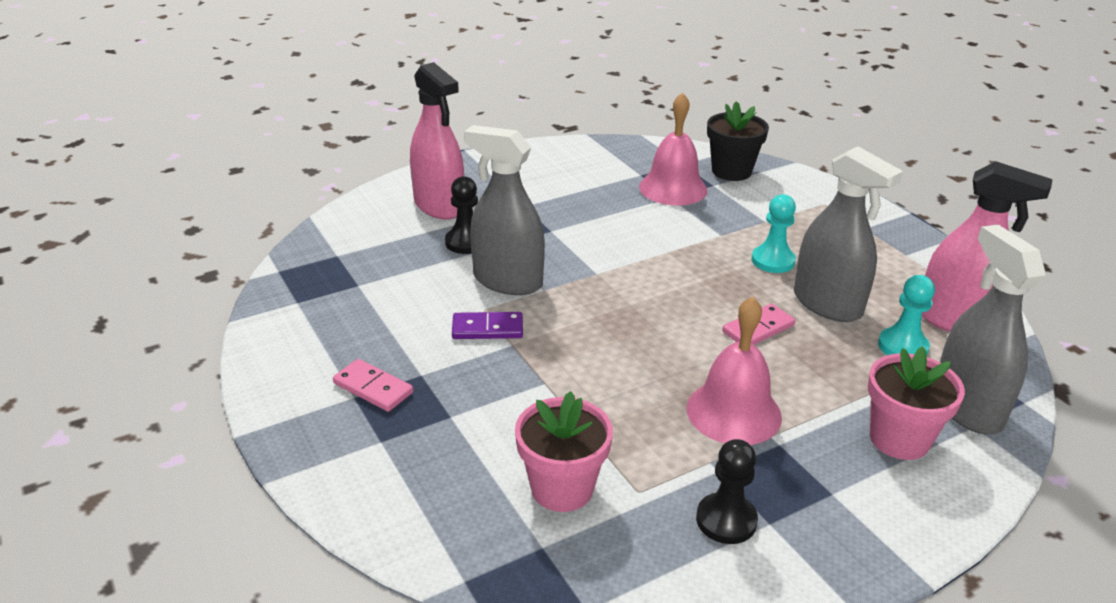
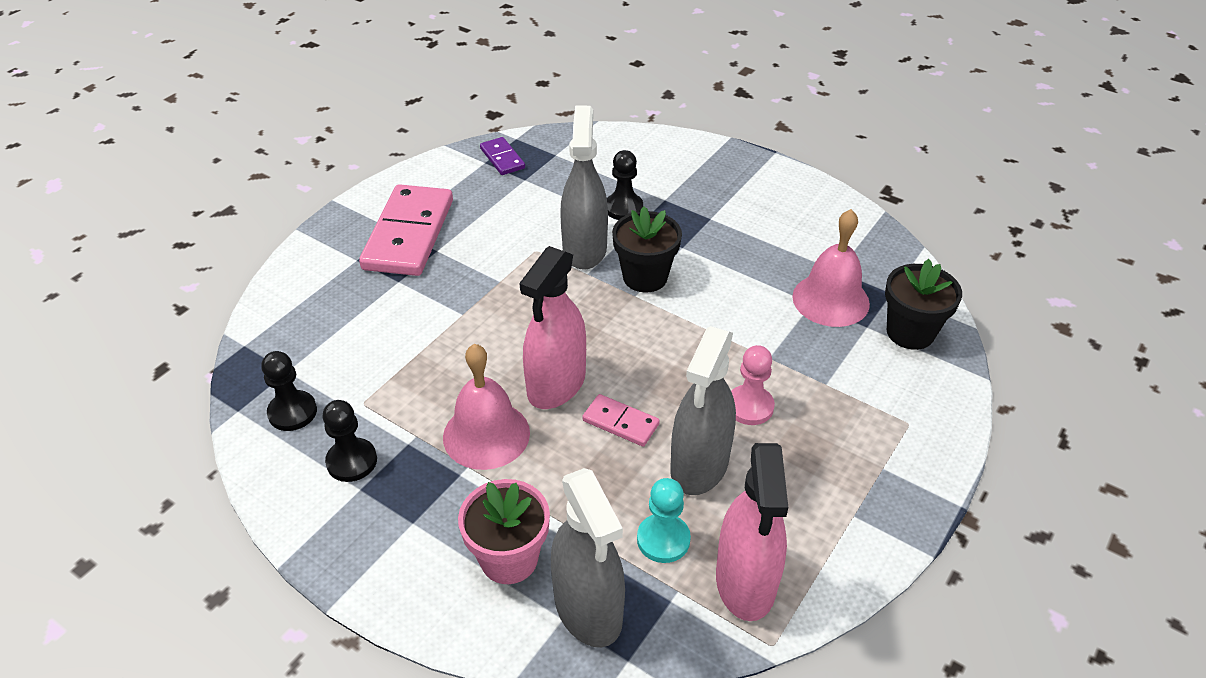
camera: 65 degrees right, 10 degrees up
(373, 388) = (408, 234): pink domino -> pink domino, size x2.10
(439, 206) = (667, 174): pink spray bottle -> pink spray bottle (556, 384)
(487, 328) = (512, 262): purple domino -> purple domino (502, 158)
(562, 488) = (348, 362): pink flower pot -> none
(576, 261) = (645, 277): none -> black flower pot
(620, 556) = (292, 412): none -> black pawn
(773, 261) = (749, 406): turquoise pawn -> pink pawn
(967, 408) = (588, 608): grey spray bottle -> grey spray bottle turned 105 degrees clockwise

